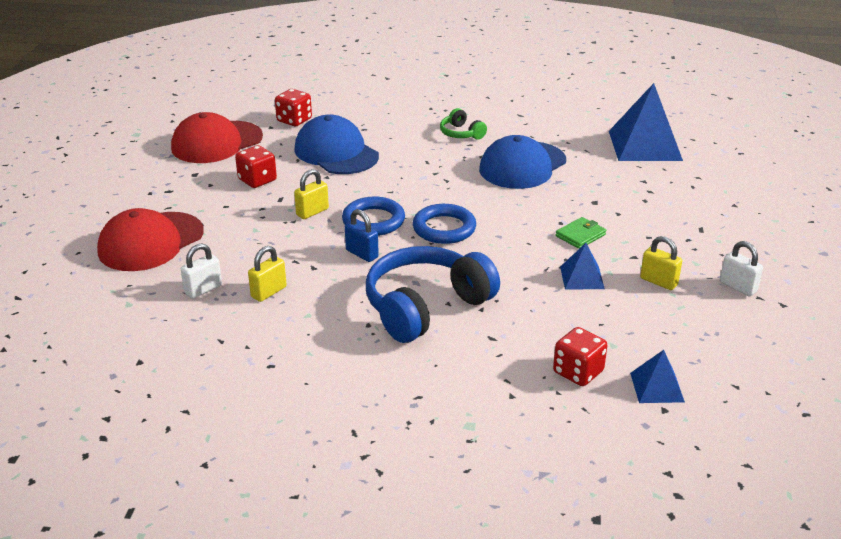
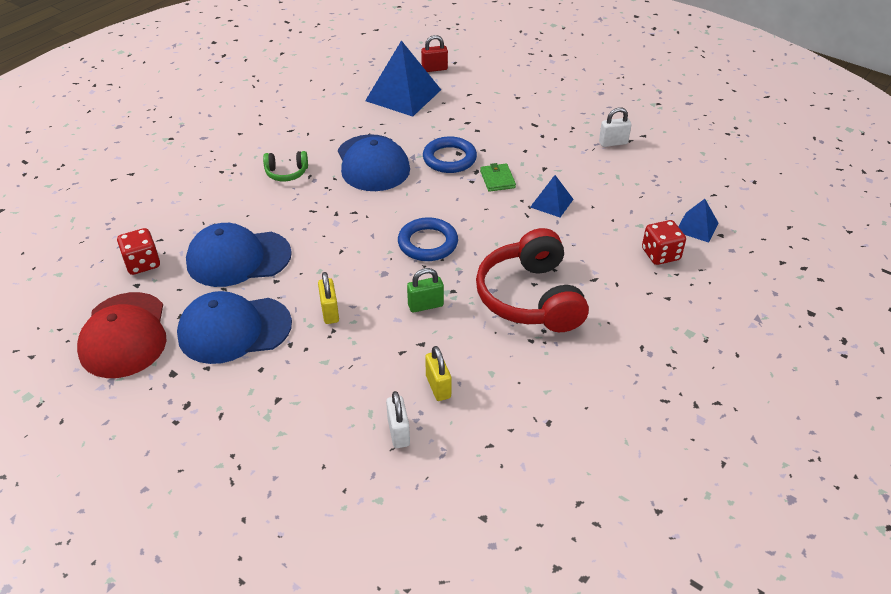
camera: 60 degrees left, 10 degrees up
(151, 242) = (278, 449): red cap -> none
(257, 180) = (234, 330): red dice -> blue cap
(362, 254) = (425, 305): blue padlock -> green padlock
(373, 221) = (380, 279): blue ring -> blue ring (449, 158)
(426, 307) = (531, 297): blue headphones -> red headphones
(658, 282) = (582, 172): yellow padlock -> none
(711, 146) = (434, 69): none -> red padlock

